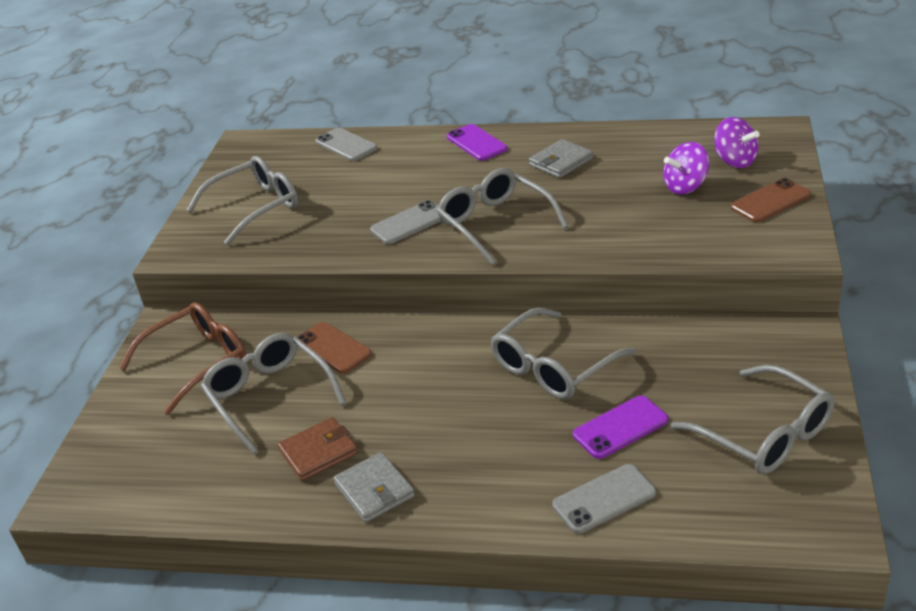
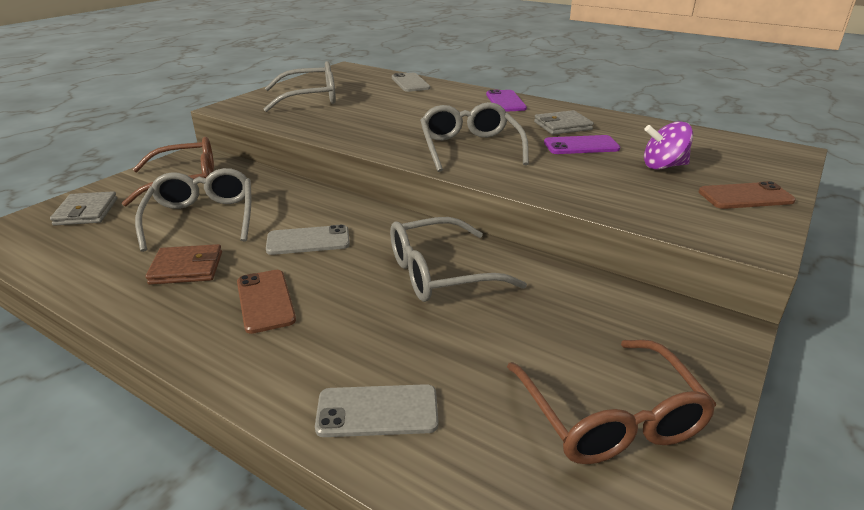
camera: 20 degrees right, 5 degrees down
(333, 348) = (282, 202): brown phone -> brown phone (265, 301)
(374, 490) = (190, 314): grey wallet -> grey wallet (86, 212)
(409, 223) = (403, 131): grey phone -> grey phone (308, 241)
(620, 427) = (456, 347): purple phone -> purple phone (581, 146)
(735, 161) = (727, 161): purple spinning top -> none
(764, 434) = (610, 416): grey glasses -> brown glasses

